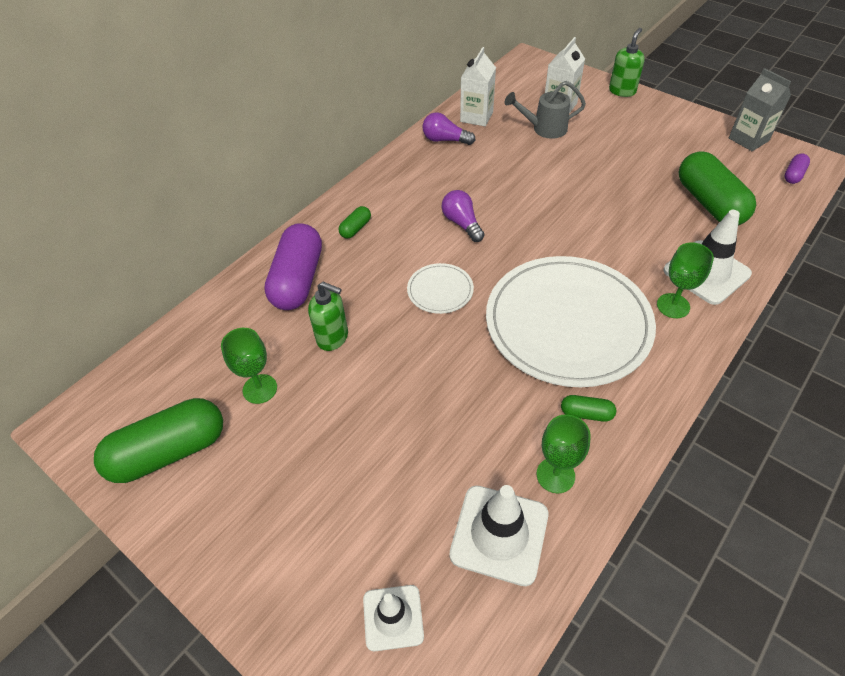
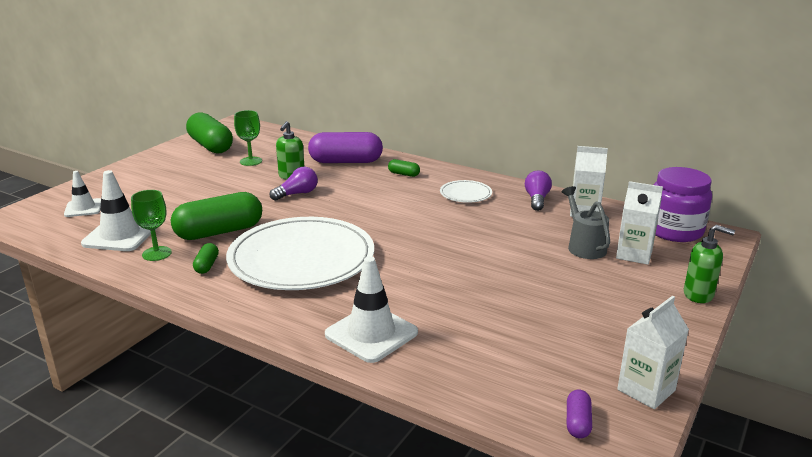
camera: 80 degrees right, 25 degrees down
(440, 290) = (338, 207): white plate -> white plate (465, 194)
(462, 223) = (419, 212): purple light bulb -> purple light bulb (297, 194)
(518, 78) = (674, 231): none -> purple jar
(673, 306) = (322, 311): green goblet -> none
(709, 203) = (490, 345): green capsule -> green capsule (219, 232)
(748, 139) = (646, 390): grey carton -> white carton
(793, 175) = (578, 422): purple capsule -> purple capsule turned 75 degrees clockwise

